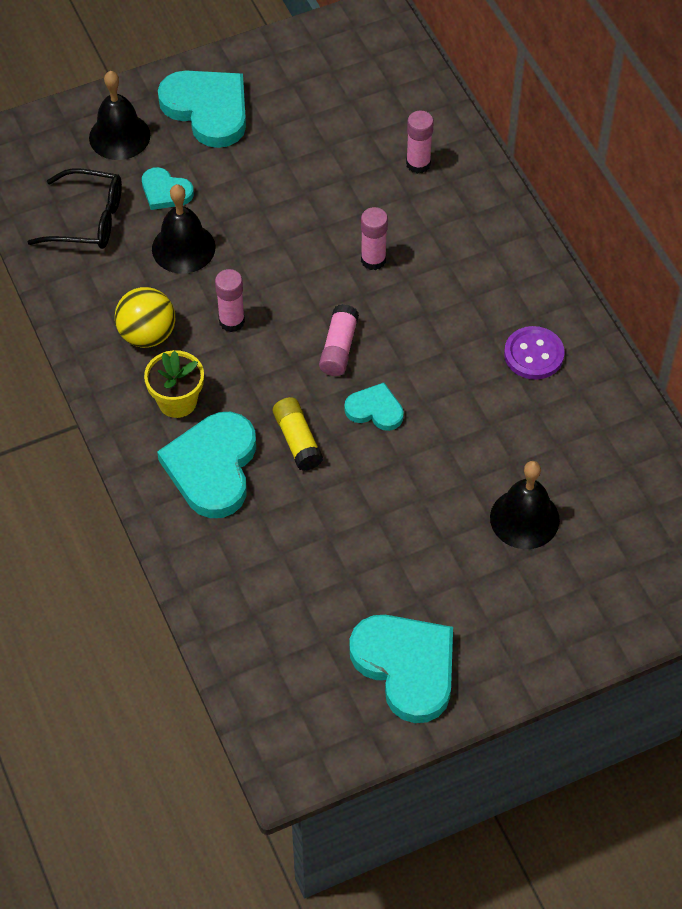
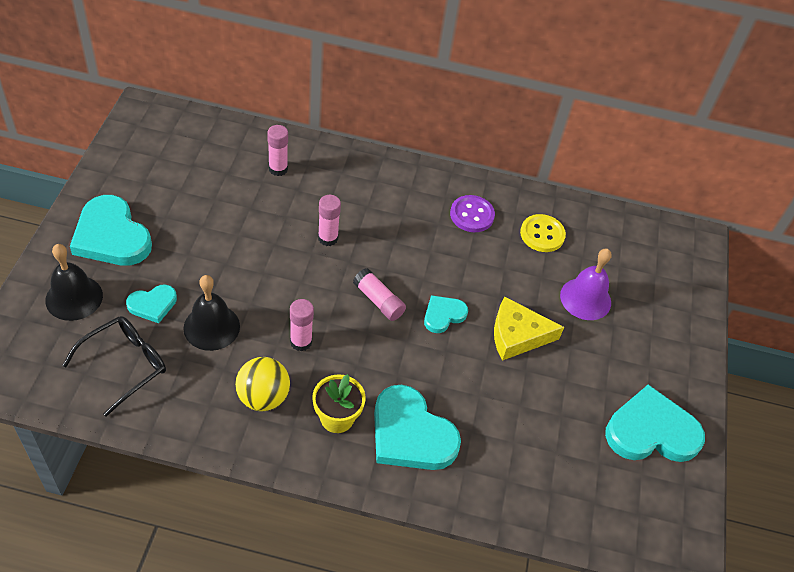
camera: 60 degrees left, 5 degrees down
(207, 109) = (111, 236): turquoise heart -> turquoise heart turned 120 degrees counterclockwise
(297, 440) = (431, 371): yellow glue stick -> none
(412, 485) = (517, 335): none -> yellow cheese
(524, 518) = (585, 299): black bell -> purple bell
(575, 431) = (542, 234): none -> yellow button

